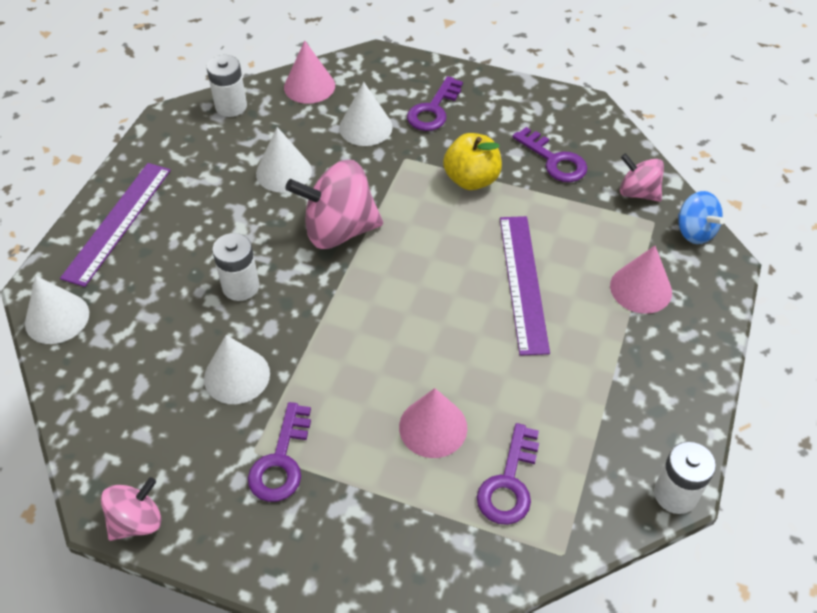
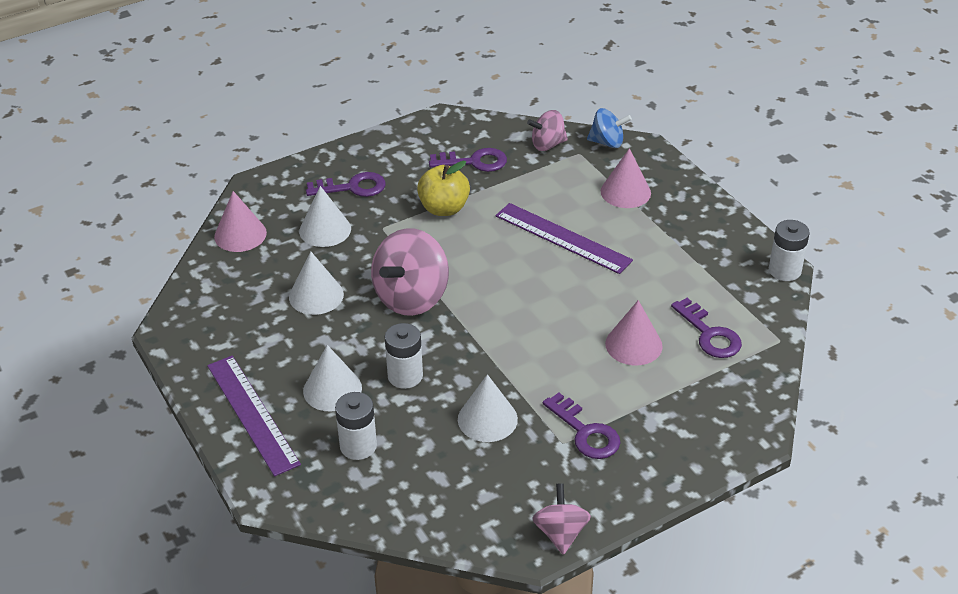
camera: 50 degrees left, 10 degrees down
(57, 318) = (315, 496): white cone -> white cone (332, 389)
(231, 106) = (204, 288): white battery -> white battery (358, 446)
(433, 109) = (352, 187): purple key -> purple key turned 75 degrees counterclockwise

